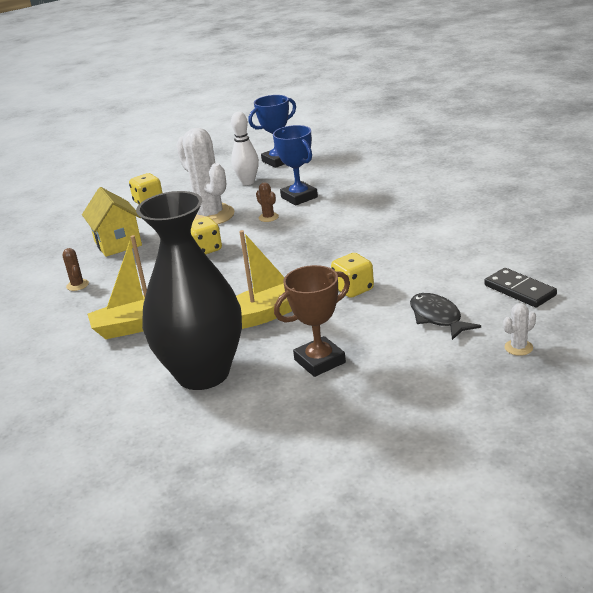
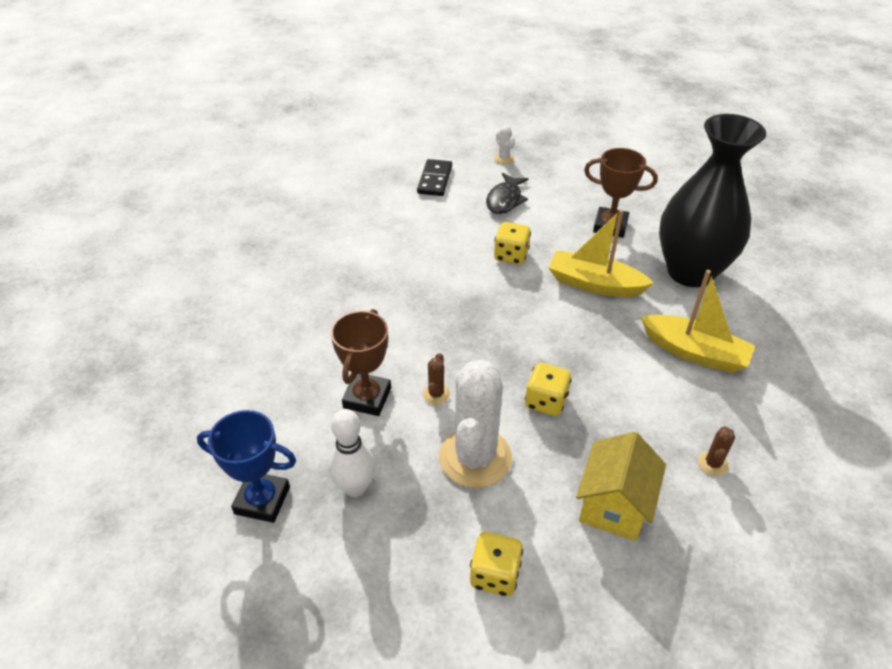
camera: 135 degrees left, 15 degrees up
(299, 197) = (367, 398): blue trophy -> brown trophy
(518, 347) = (503, 158): white cactus -> white cactus turned 45 degrees clockwise

